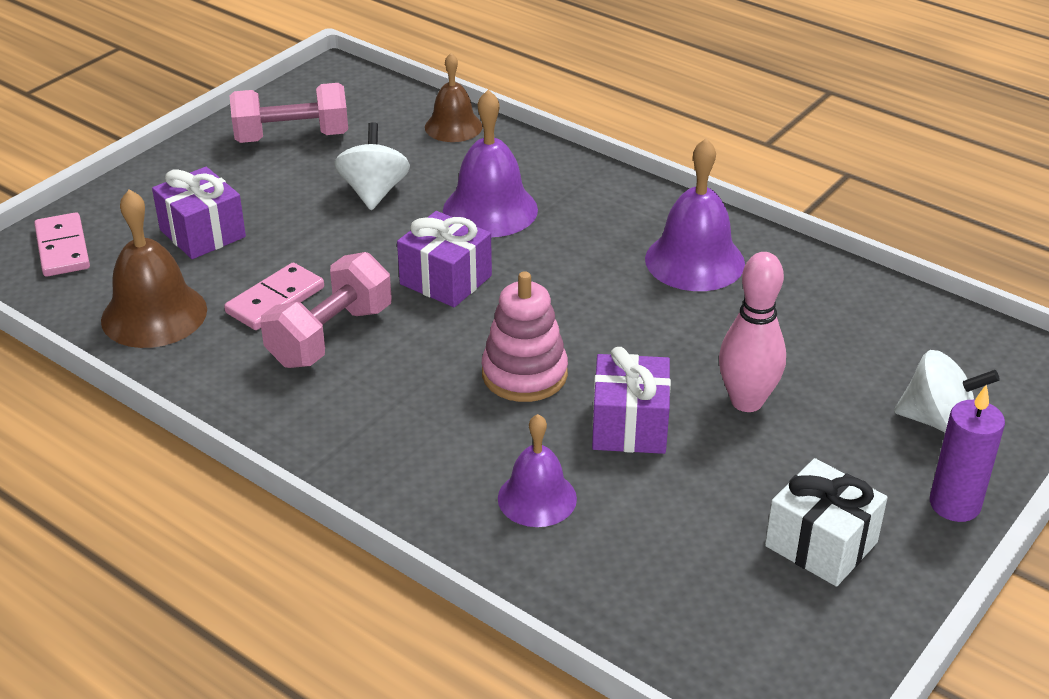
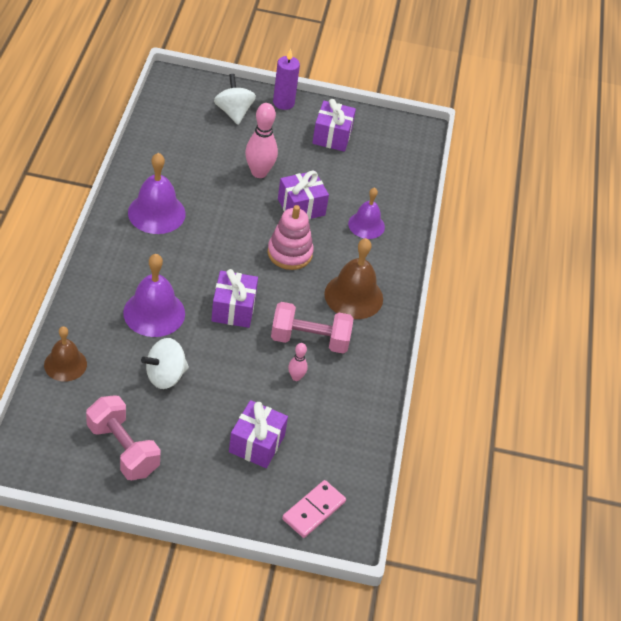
camera: 125 degrees left, 10 degrees up
(154, 314) = (342, 427): brown bell -> brown bell (353, 296)
(275, 300) = (296, 377): pink domino -> pink bowling pin
(821, 544) = (332, 136): white gift -> purple gift

